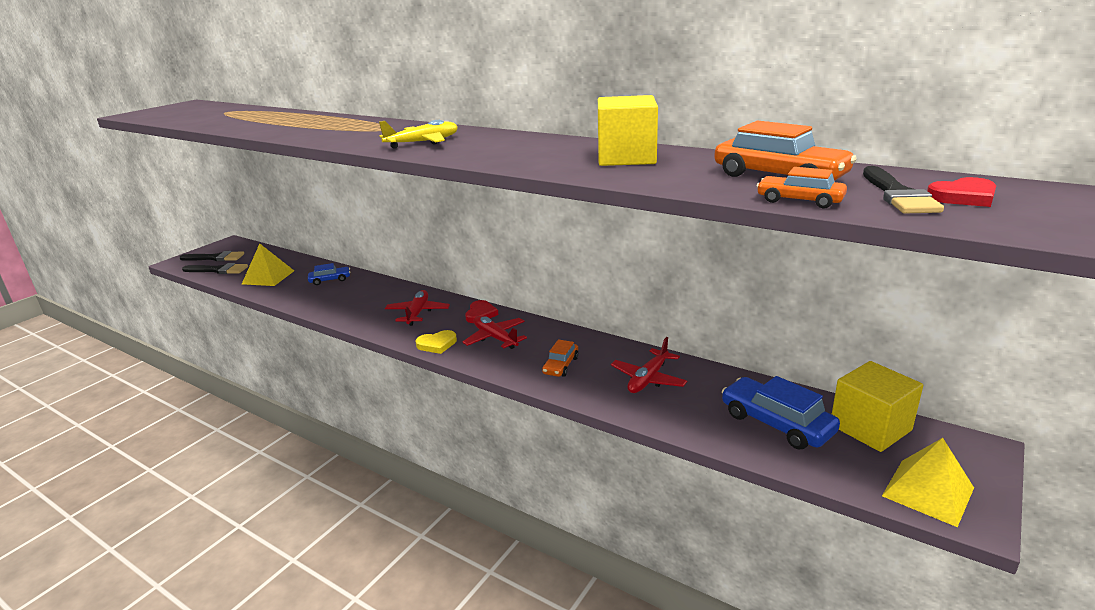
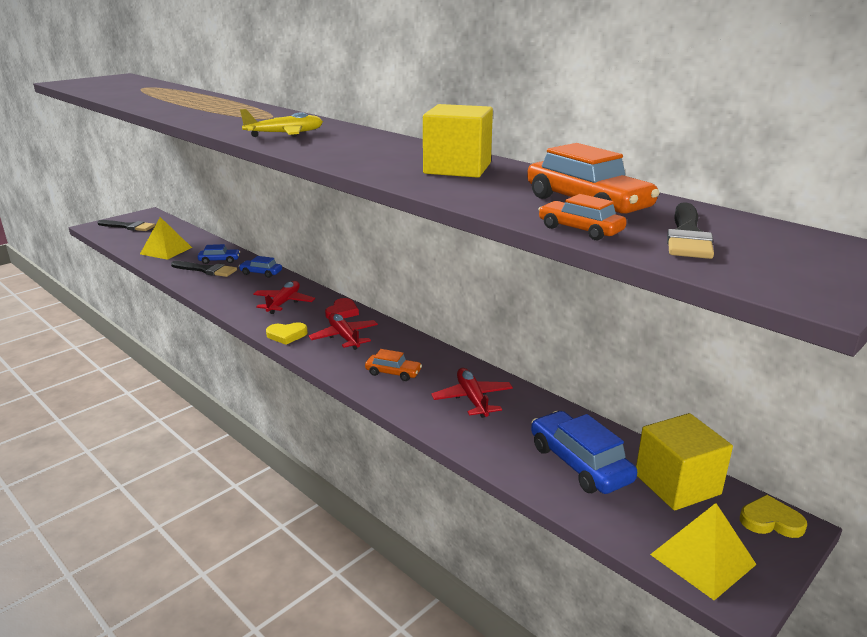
camera: 10 degrees right, 0 degrees up
(218, 270) = (126, 238): black brush -> black brush (206, 270)
(379, 287) = (261, 273): none -> blue car
(561, 365) = (393, 373): orange car -> orange car turned 105 degrees counterclockwise
(648, 379) = (472, 399): red plane -> red plane turned 120 degrees clockwise
(963, 197) = (755, 246): red heart -> none
(964, 446) = (770, 521): none -> yellow heart

